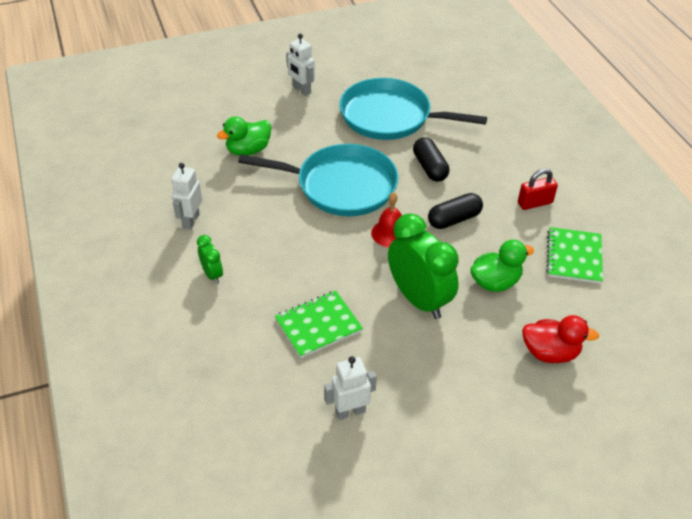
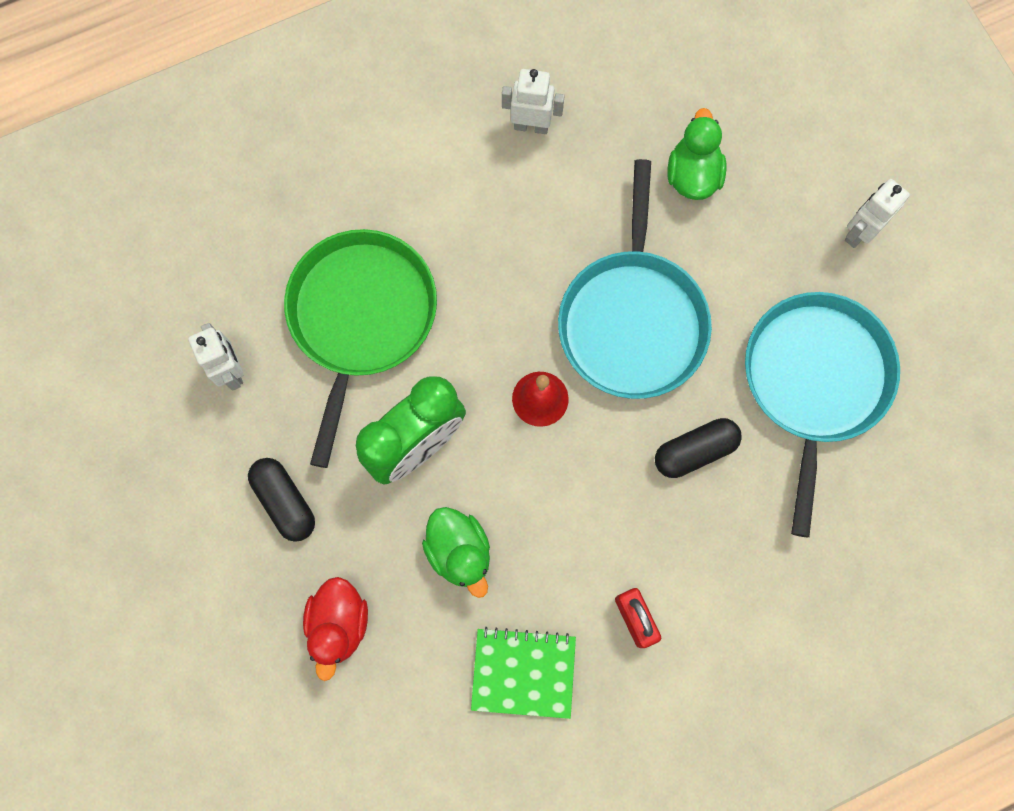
camera: 85 degrees right, 30 degrees up
(212, 274) = (435, 173): green clock -> none
(248, 150) = (692, 175): green duck -> green duck turned 45 degrees clockwise
(318, 325) = (361, 318): green notebook -> green pan
(454, 219) = (581, 491): black capsule -> black capsule (285, 501)

